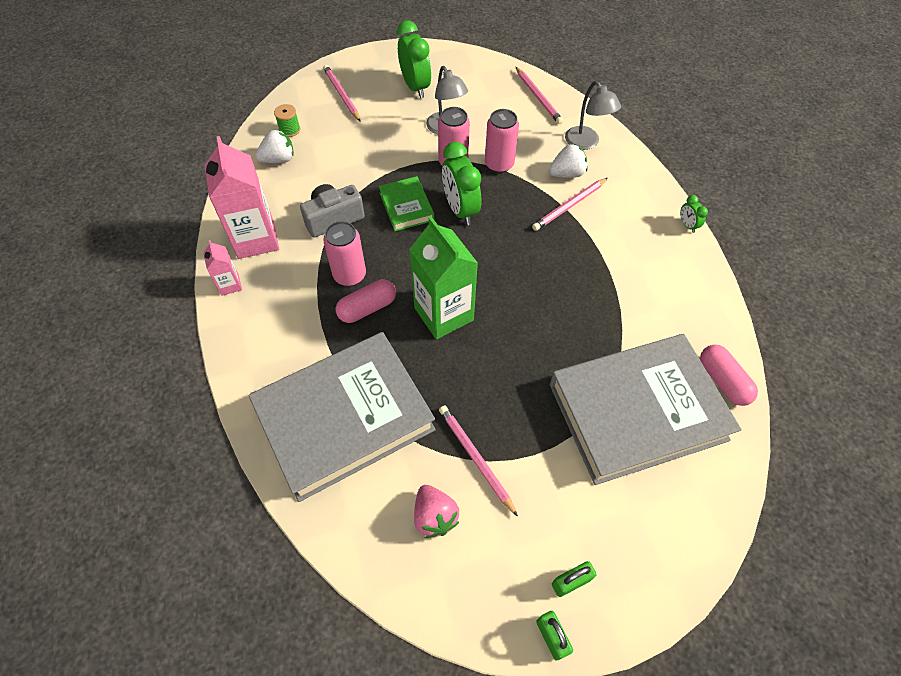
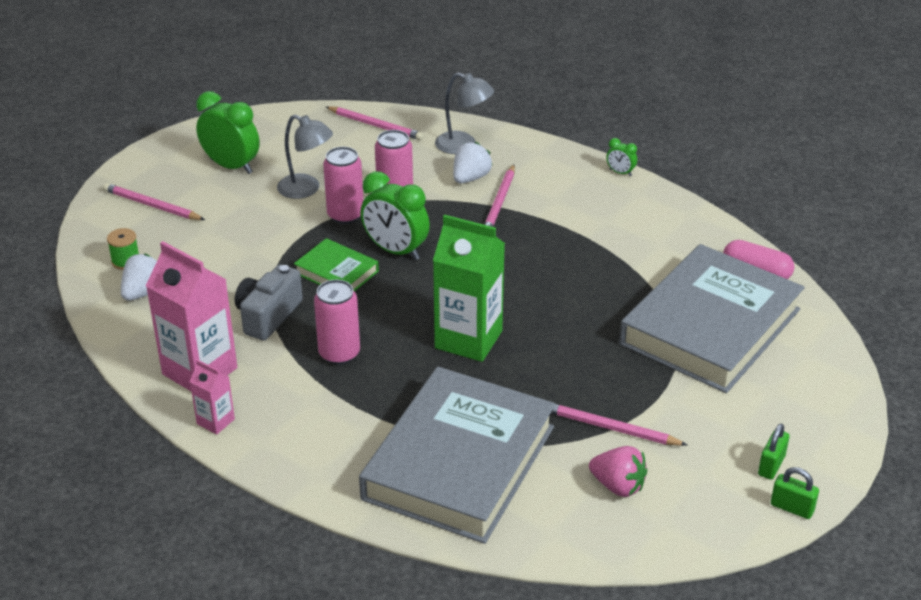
camera: 35 degrees left, 20 degrees down
(367, 308) = (387, 370): pink capsule -> none

